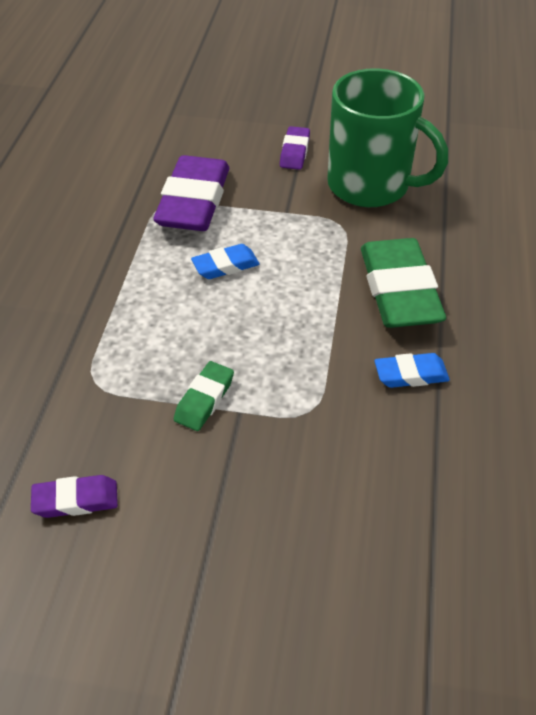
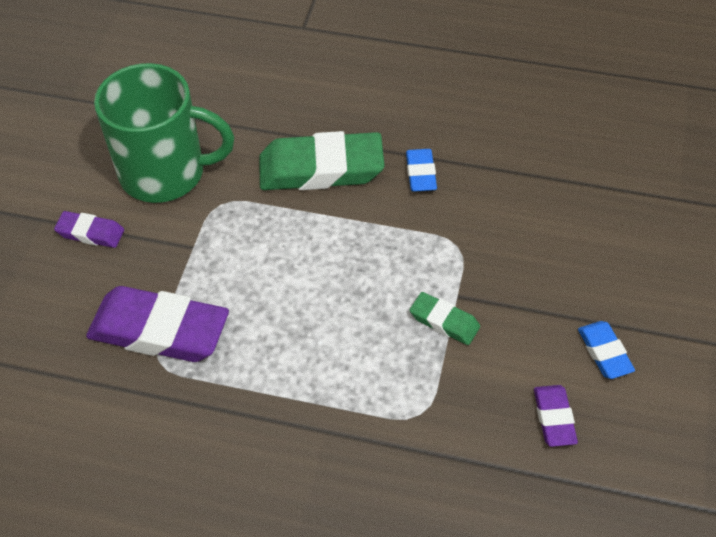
camera: 85 degrees left, 5 degrees up
(225, 266) = (269, 302): blue eraser -> blue eraser (604, 353)
(371, 186) = (165, 173): green mug -> green mug turned 60 degrees clockwise

